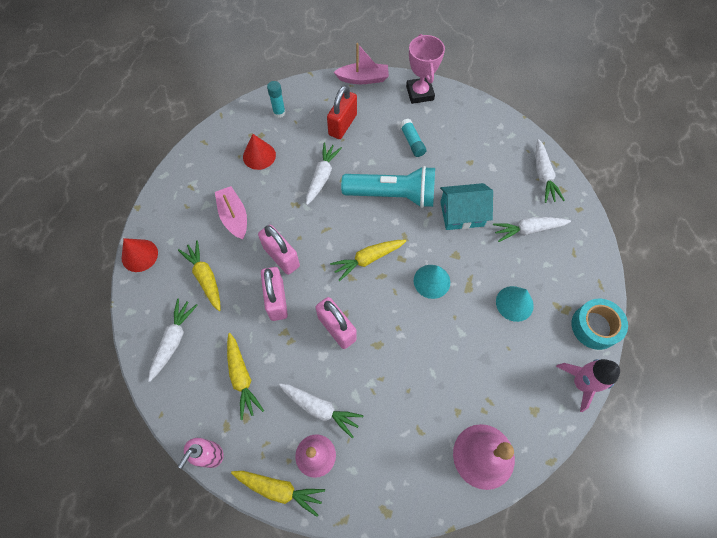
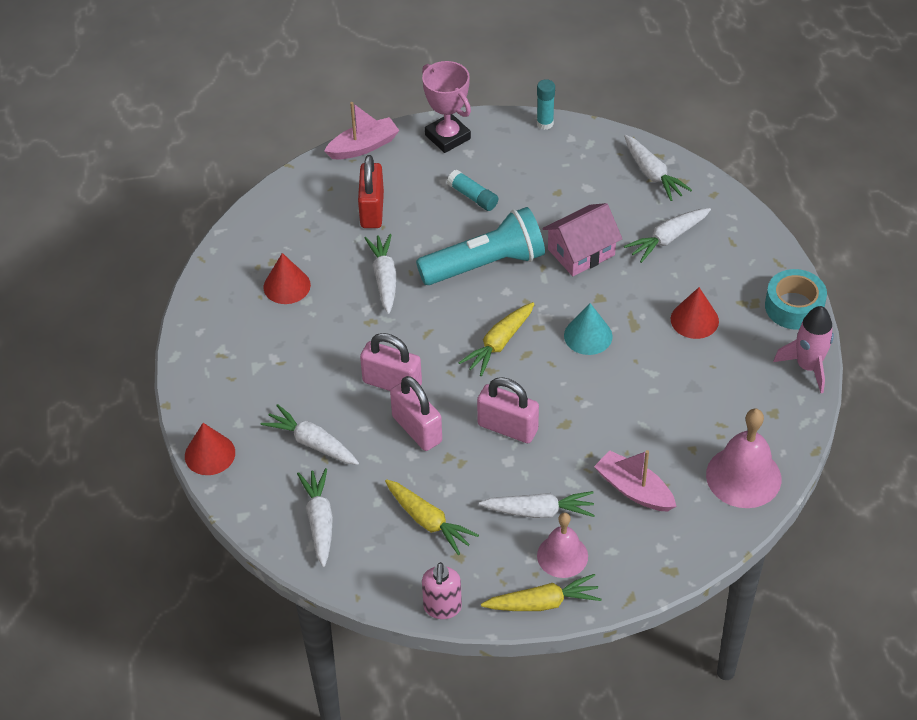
camera: 25 degrees left, 15 degrees down
(205, 277) = (312, 443): yellow carrot -> white carrot
(234, 217) = (302, 365): pink boat -> pink boat (634, 490)
(279, 113) = (279, 227): turquoise glue stick -> turquoise glue stick (545, 123)
(462, 214) = (581, 252): turquoise house -> pink house
(514, 303) = (694, 320): turquoise cone -> red cone

